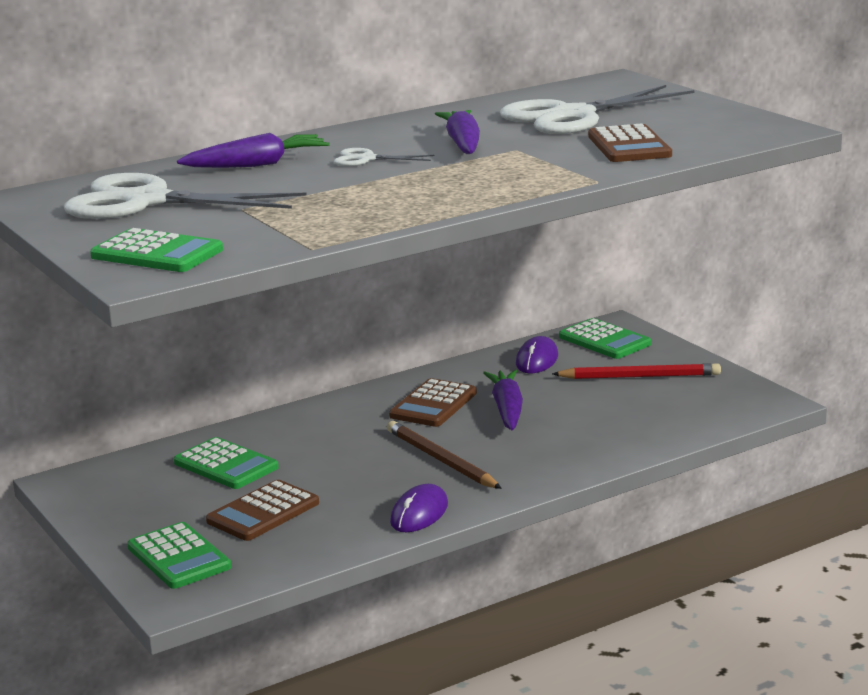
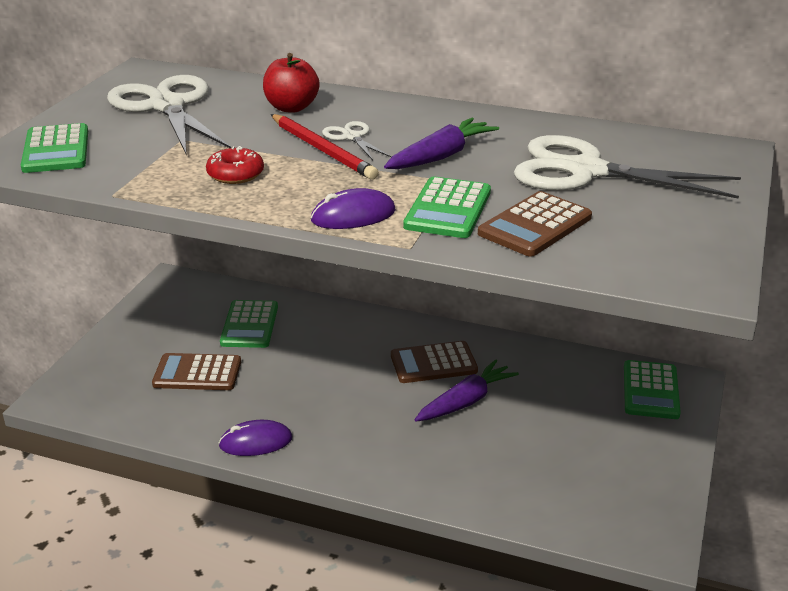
camera: 50 degrees right, 10 degrees up
(179, 557) = (109, 372): green calculator -> green calculator (448, 209)
(257, 164) = (291, 107): purple carrot -> red apple
(359, 204) = (235, 174): none -> red donut
(440, 460) = (348, 410): brown pencil -> none
(537, 360) = (569, 374): purple mouse -> purple mouse (353, 216)
(640, 376) = (609, 441): red pencil -> red pencil (323, 150)

